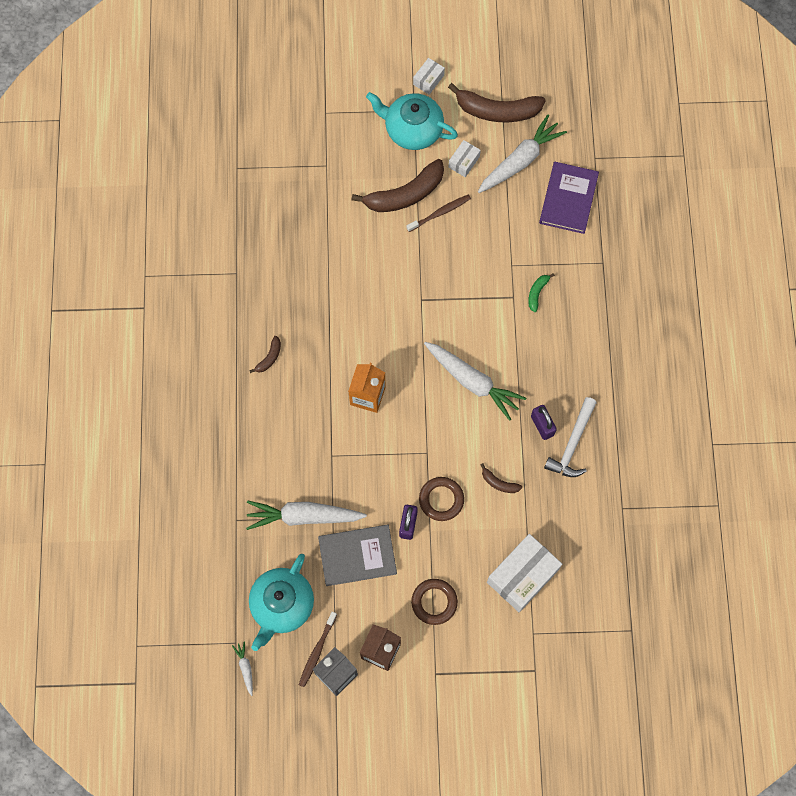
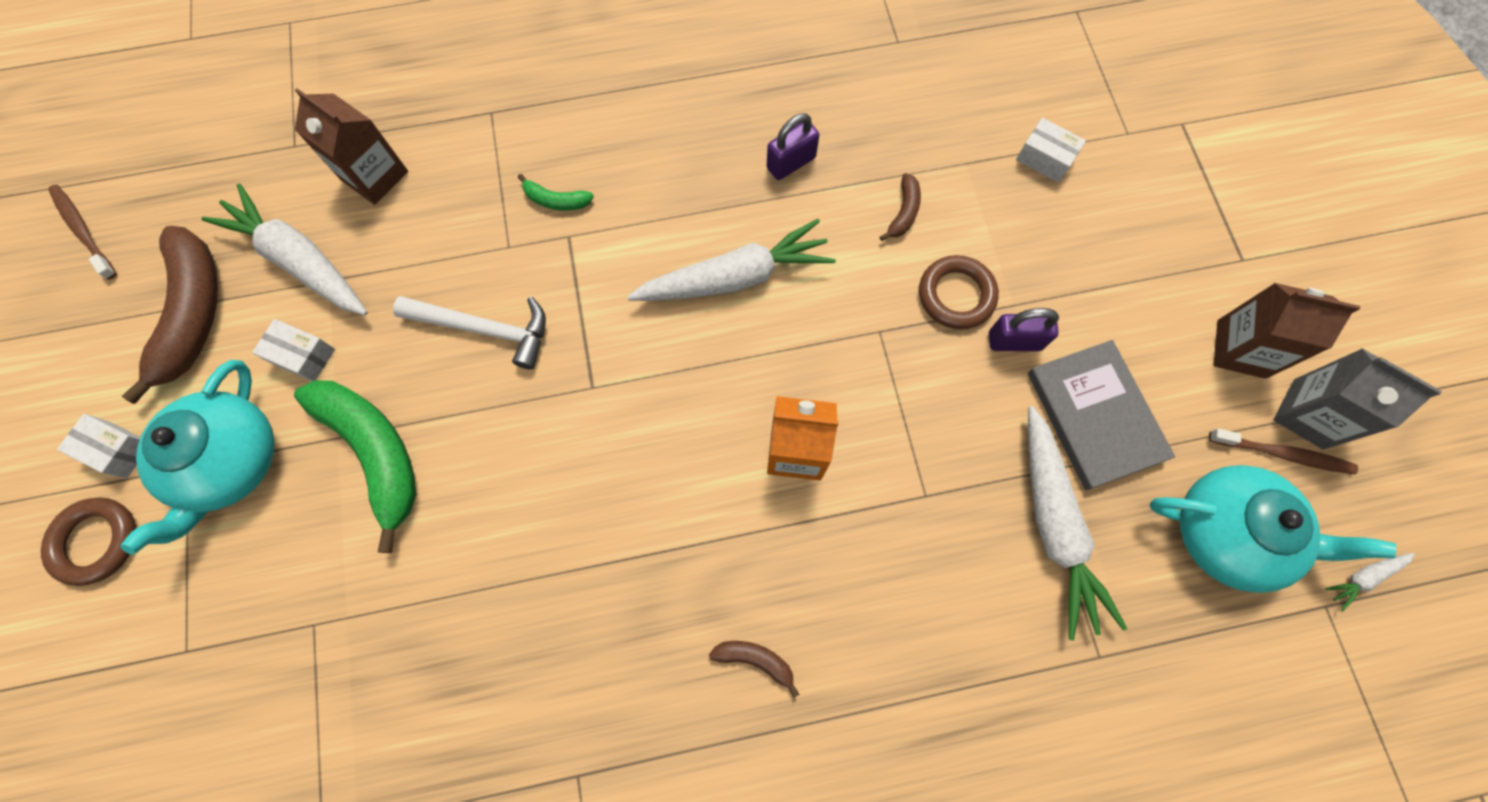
camera: 100 degrees left, 0 degrees up
(405, 194) = (375, 452): brown banana -> green banana
(434, 602) = (1131, 279): brown ring -> brown ring (96, 542)
(440, 213) = (411, 381): brown toothbrush -> brown toothbrush (83, 230)
(472, 381) = (735, 277): white carrot -> white carrot turned 45 degrees clockwise
(522, 576) = (1044, 158): white box -> white box, size x0.50
(568, 199) = (374, 175): purple book -> brown carton
(572, 444) = (812, 117): white hammer -> white hammer (485, 329)

